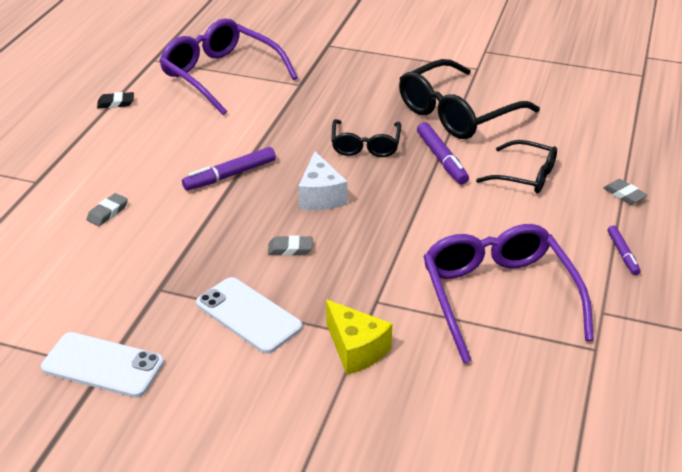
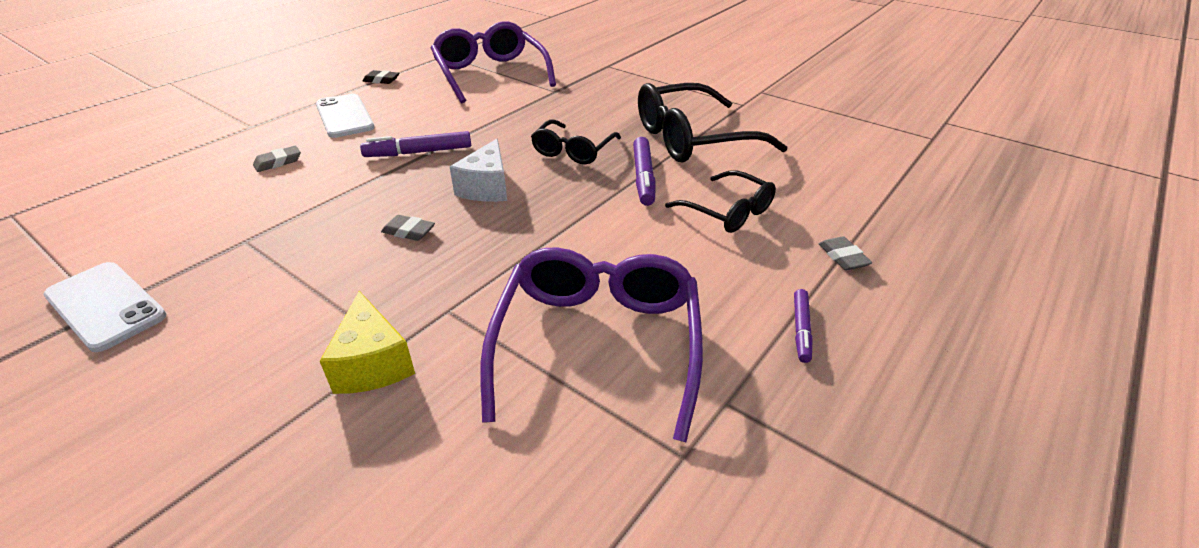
camera: 20 degrees right, 0 degrees up
(248, 315) = (298, 291): white phone -> white phone (344, 116)

